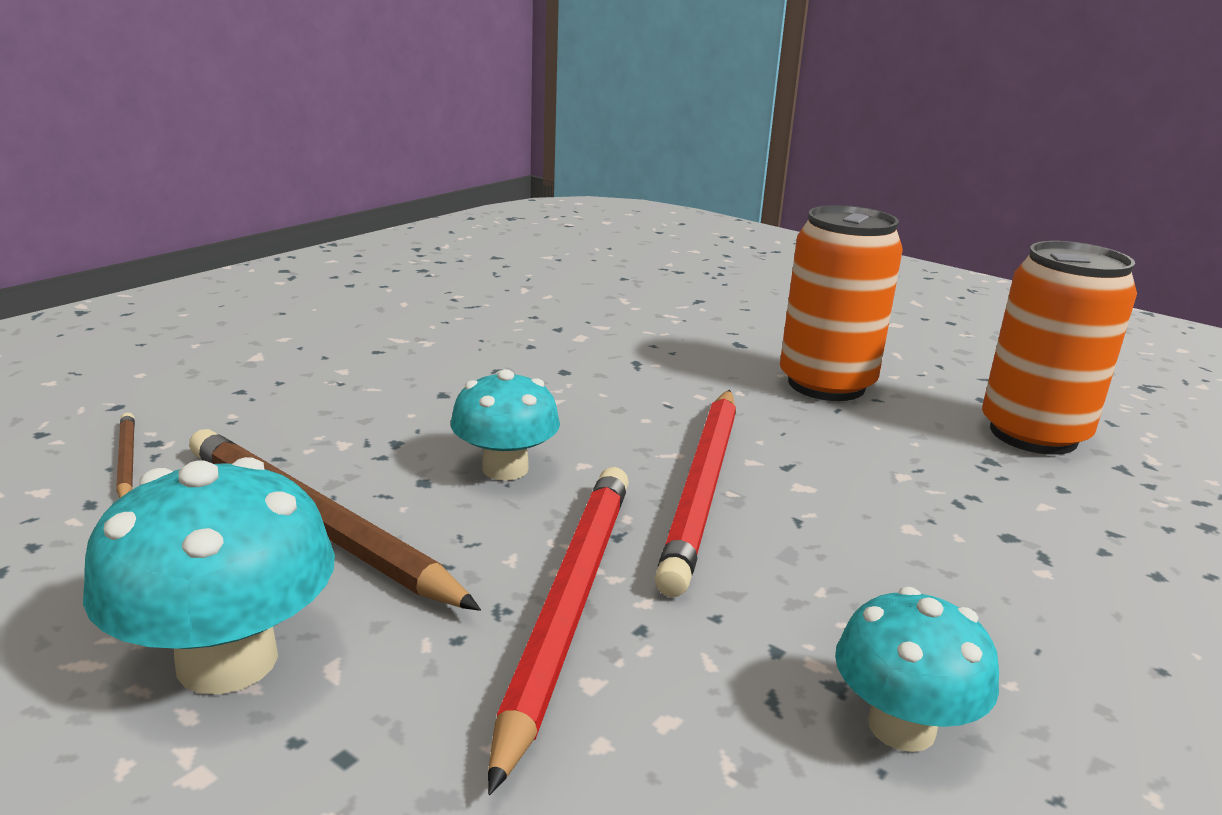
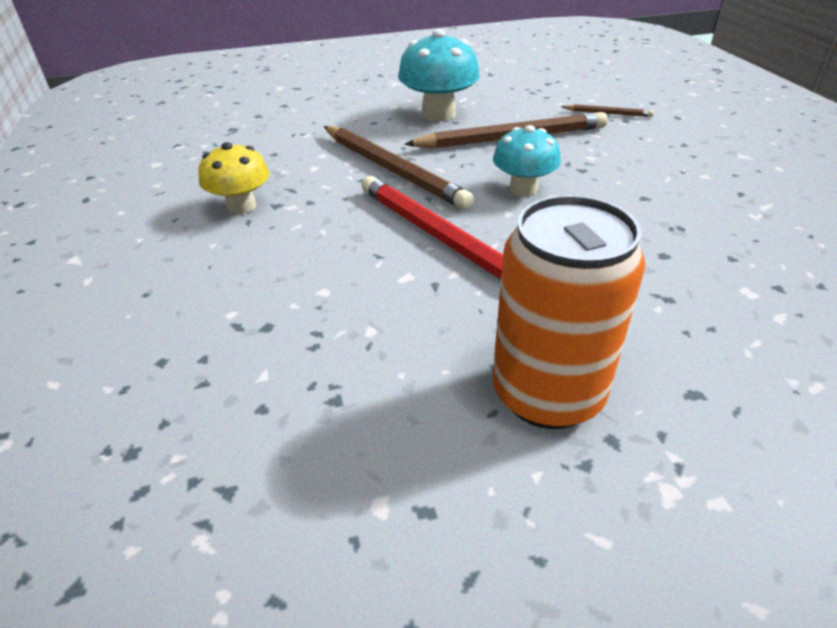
camera: 130 degrees right, 15 degrees up
(568, 607) = (393, 170): red pencil -> brown pencil
(901, 726) = (241, 206): turquoise mushroom -> yellow mushroom
(1033, 434) = (332, 477): orange can -> none

